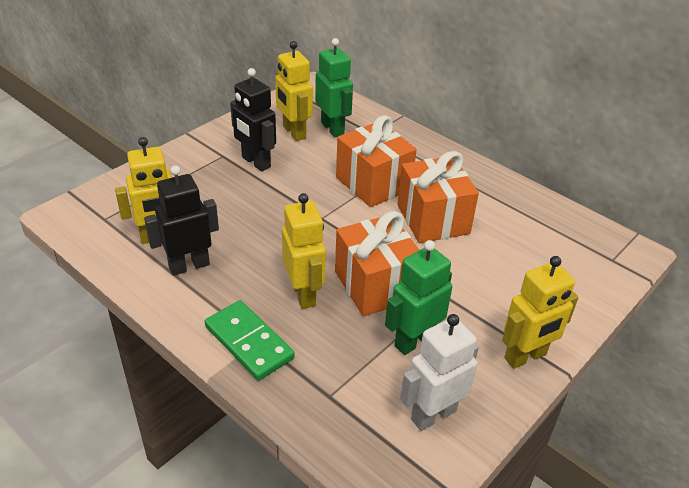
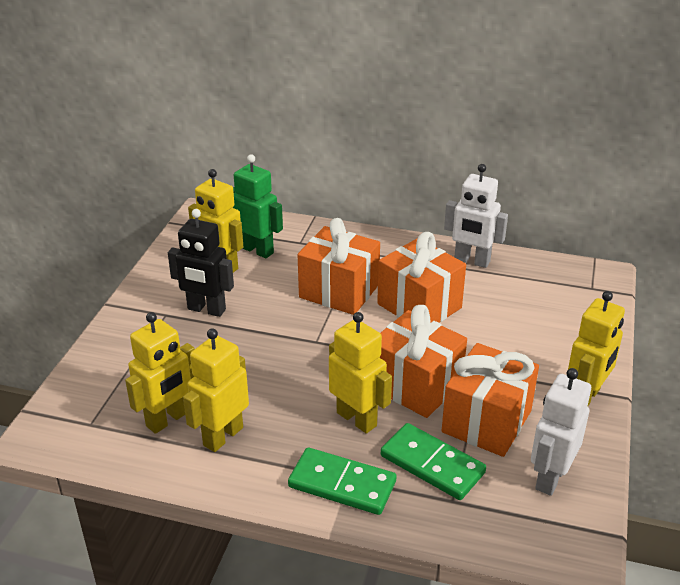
camera: 25 degrees left, 5 degrees down
(189, 265) = (223, 436): black robot -> yellow robot
(336, 358) = (432, 464): none -> green domino
(414, 341) = (486, 421): green robot -> orange gift
(512, 197) = (472, 261): none -> white robot

